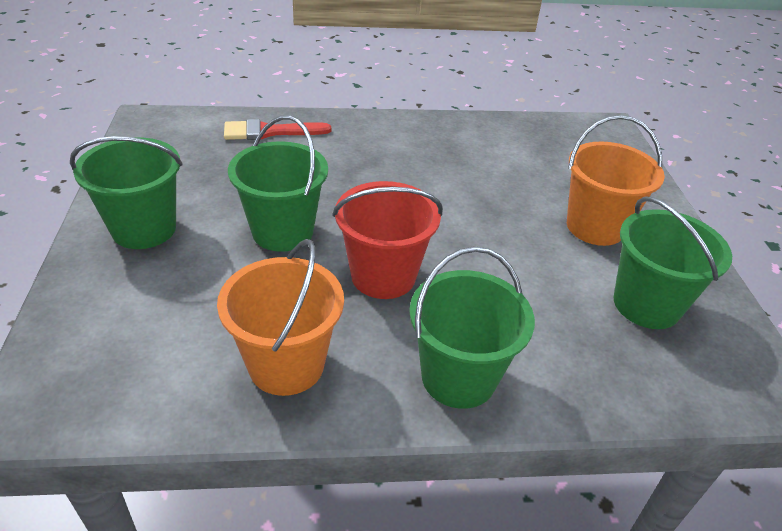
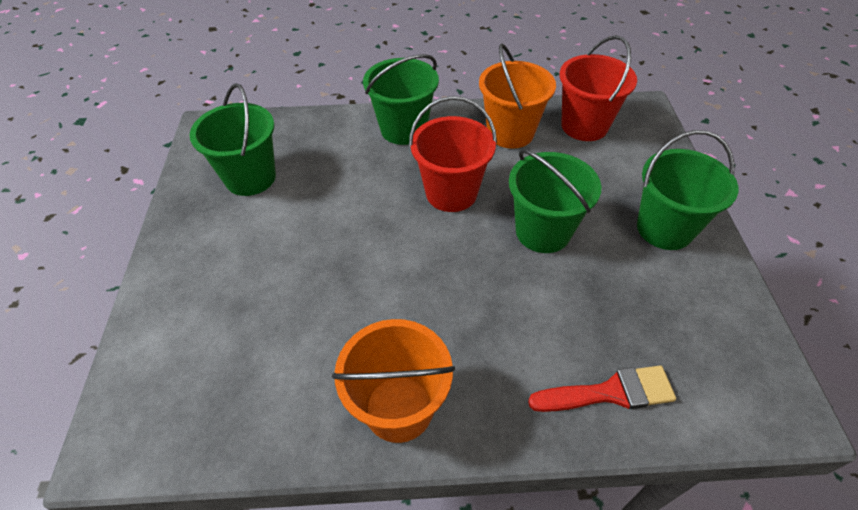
camera: 175 degrees left, 10 degrees up
(158, 374) = (584, 126): none -> red bucket
(595, 227) = (246, 251): orange bucket -> orange bucket (399, 408)

